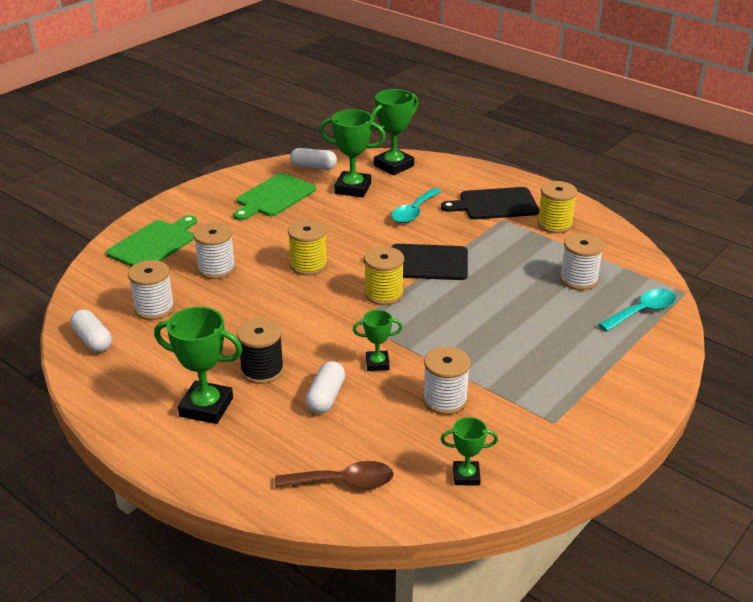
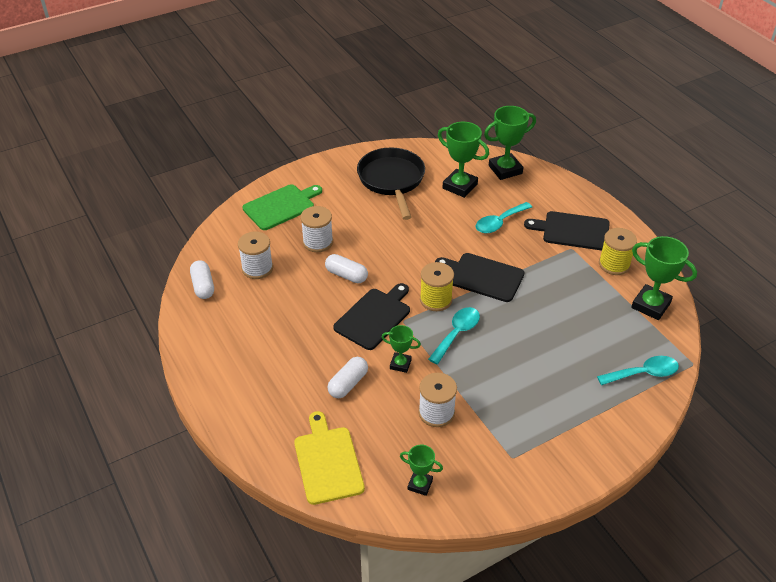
camera: 20 degrees right, 10 degrees up
(206, 407) = (259, 368): green trophy -> green trophy (651, 305)
(262, 370) = (312, 346): black spool -> none
(274, 197) = (392, 180): green cutting board -> black pan
(308, 265) = (389, 256): yellow spool -> none
(313, 167) = (437, 157): white capsule -> white capsule (346, 275)
(322, 325) = (374, 317): none -> black cutting board
(343, 482) = (328, 462): brown spoon -> yellow cutting board
(425, 320) = (457, 333): none -> turquoise spoon
(578, 280) = (605, 327): white spool -> none

